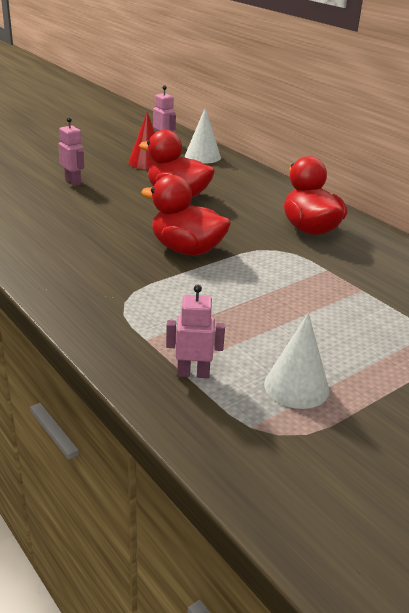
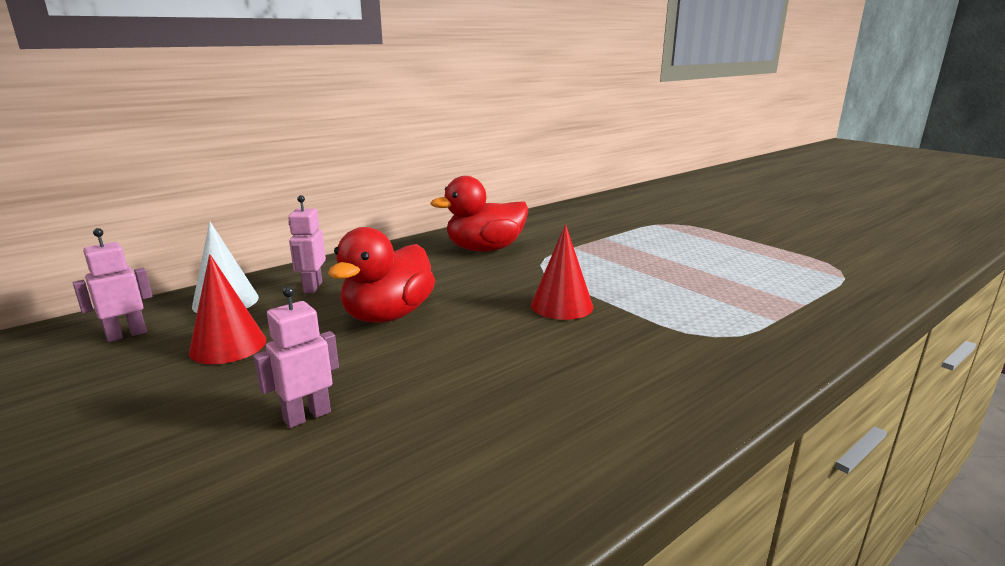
camera: 90 degrees left, 10 degrees down
(187, 249) = (562, 305): red duck -> red cone
(193, 373) = (805, 297): pink robot -> pink robot (312, 287)
(296, 386) = (775, 263): white cone -> none

